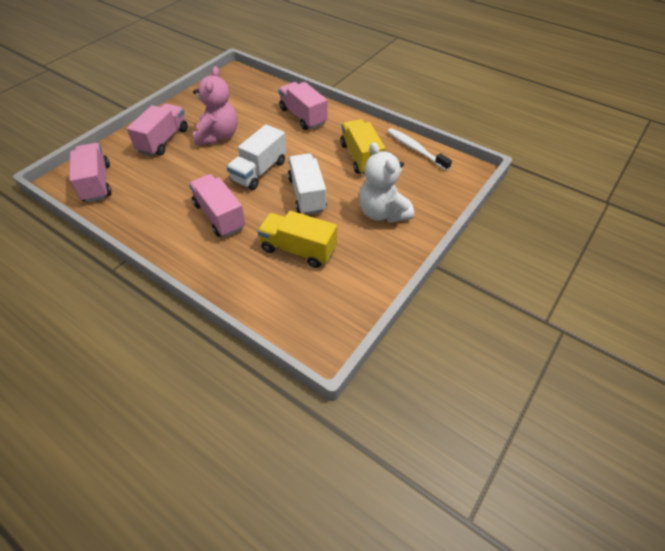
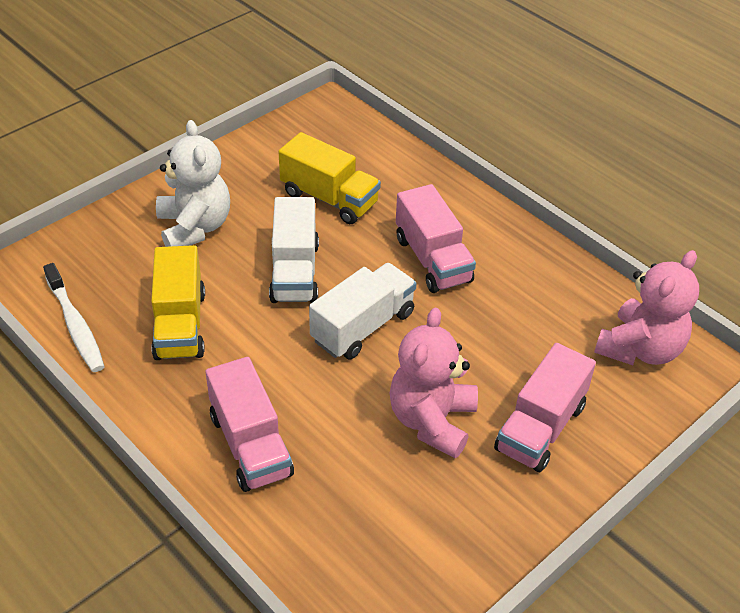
camera: 170 degrees left, 5 degrees down
(96, 183) = (640, 349): pink truck -> pink teddy bear

